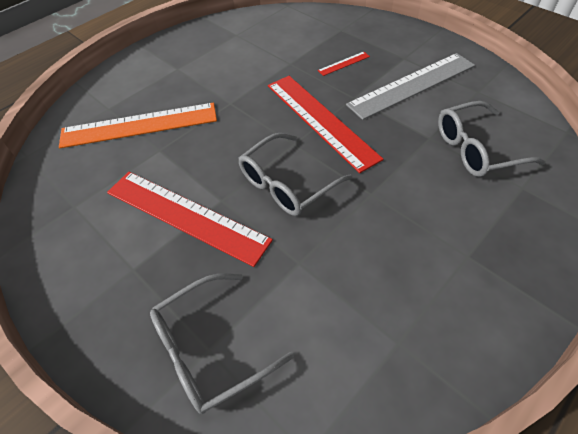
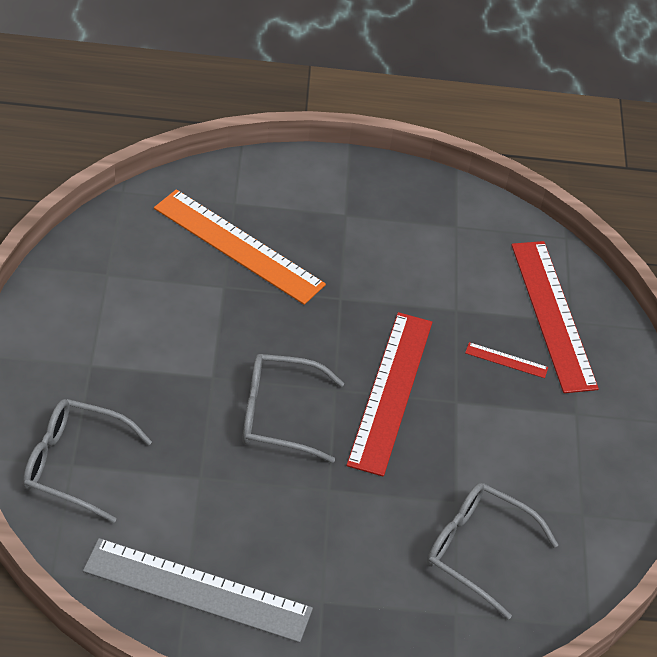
camera: 40 degrees right, 5 degrees down
(186, 216) = (172, 362): red ruler -> red ruler (552, 315)
(412, 85) = (531, 445): grey ruler -> grey ruler (197, 590)

